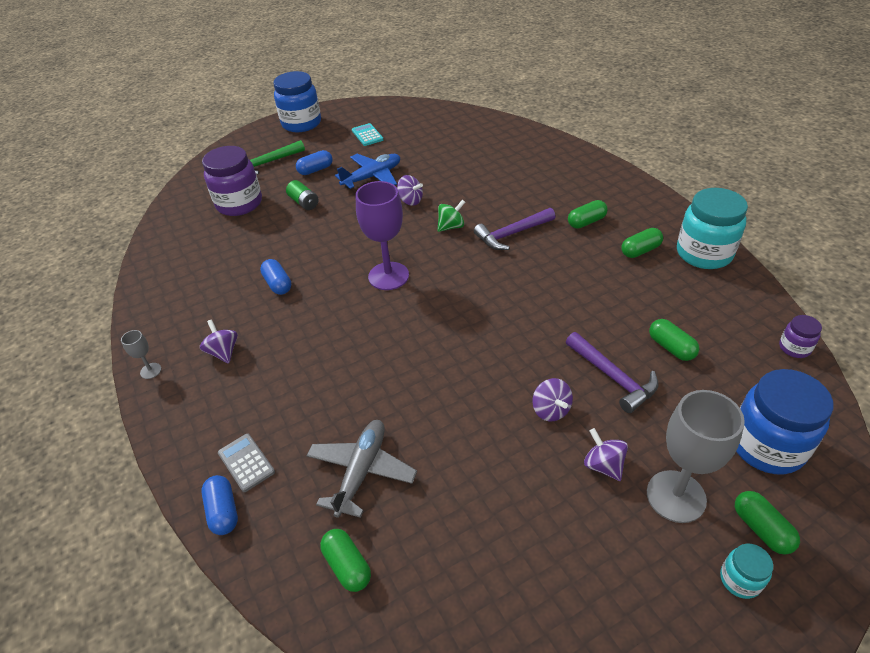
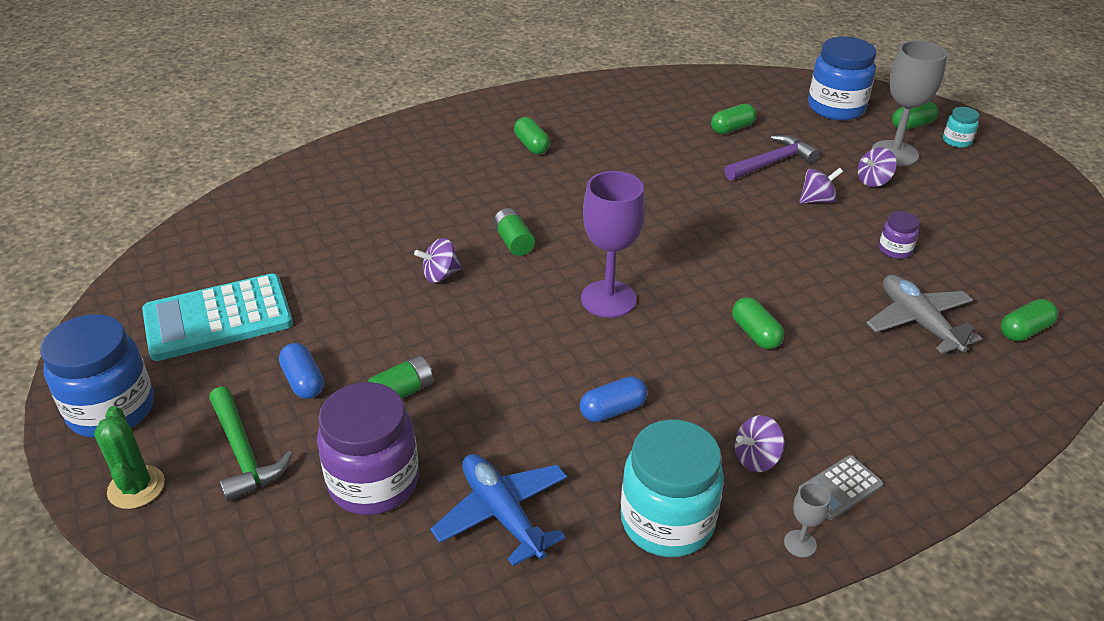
camera: 90 degrees left, 5 degrees down
(223, 511) = (1000, 428): blue capsule -> none
(246, 462) = (932, 415): grey calculator -> grey calculator (840, 488)
(252, 141) = (136, 487): none -> green cactus
(361, 471) = (918, 322): grey plane -> grey plane turned 45 degrees clockwise
(367, 135) = (218, 318): turquoise calculator -> turquoise calculator, size x2.11
(372, 177) = (358, 313): blue plane -> blue plane (502, 514)
(410, 201) = (440, 275): purple spinning top -> purple spinning top turned 150 degrees counterclockwise
(451, 226) = (513, 242): green spinning top -> green battery
(512, 234) = (542, 197): purple hammer -> none
(640, 251) = (590, 122): green capsule -> green capsule (755, 334)
(704, 253) = (601, 90): turquoise jar -> turquoise jar (667, 522)
(794, 348) = (730, 76): purple jar -> purple jar (895, 250)

